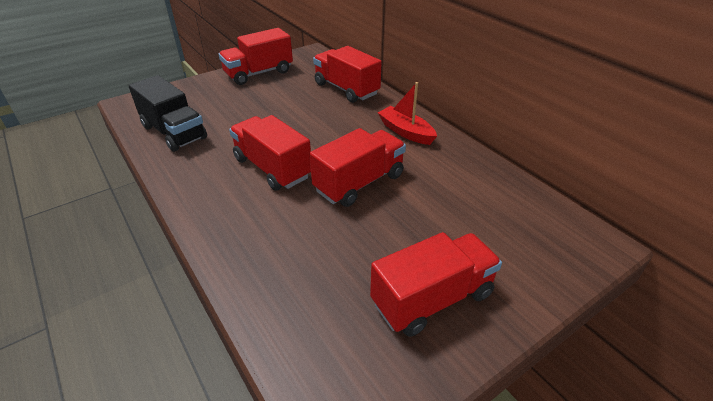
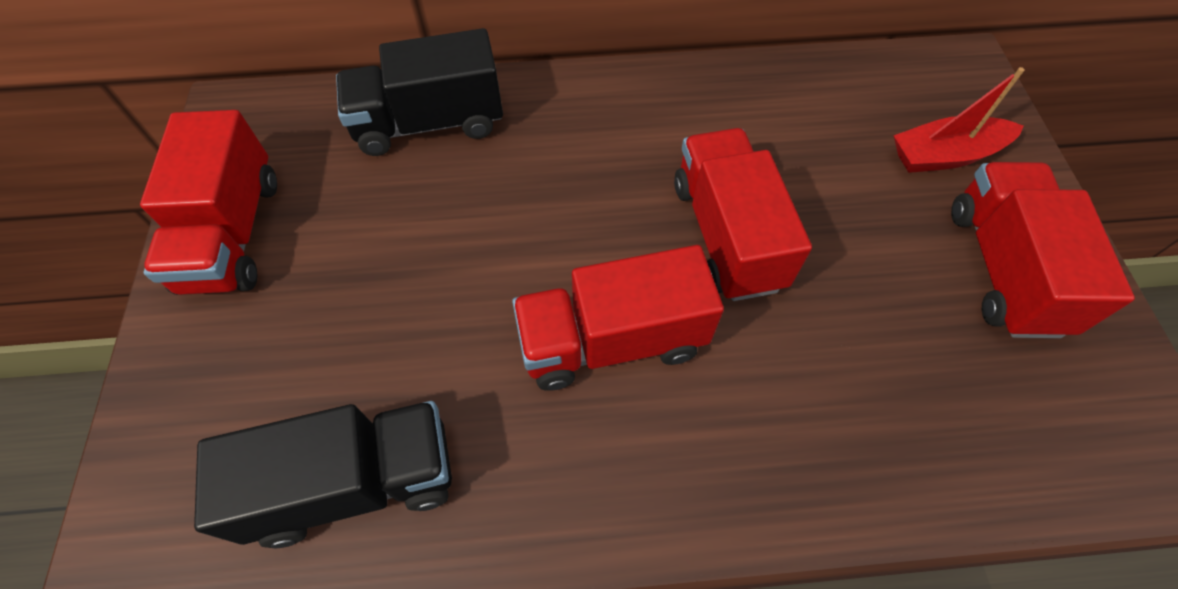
camera: 60 degrees left, 20 degrees up
(346, 89) = (429, 123): red truck -> black truck
(406, 132) = (627, 113): red boat -> red boat (945, 155)

